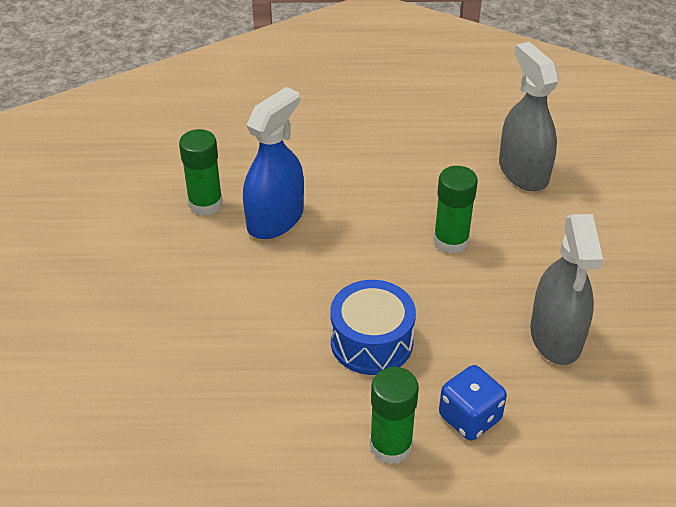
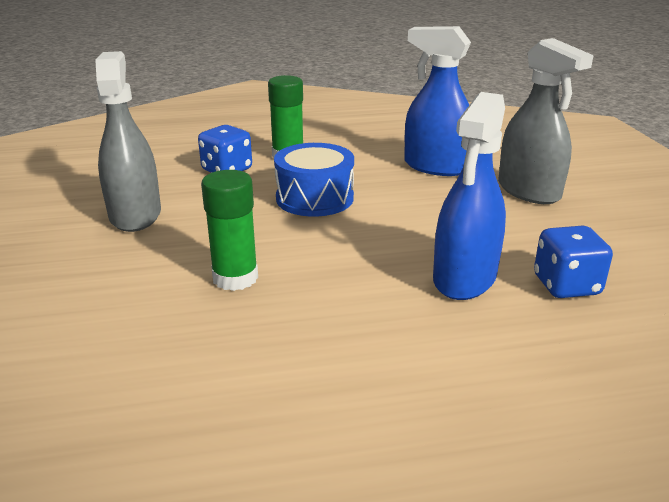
camera: 170 degrees right, 15 degrees down
(205, 203) = (566, 285): green glue stick -> blue dice
(213, 389) = (436, 167): none -> blue spray bottle
(523, 172) = (105, 380): grey spray bottle -> grey spray bottle (528, 191)

